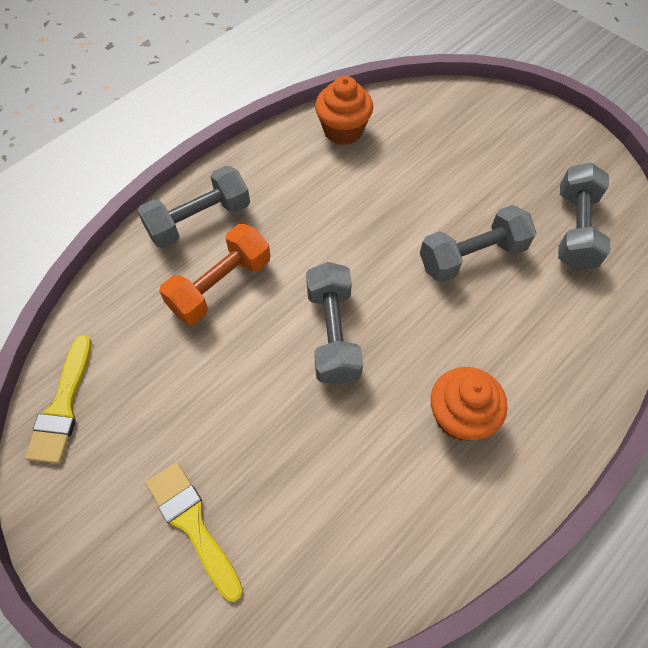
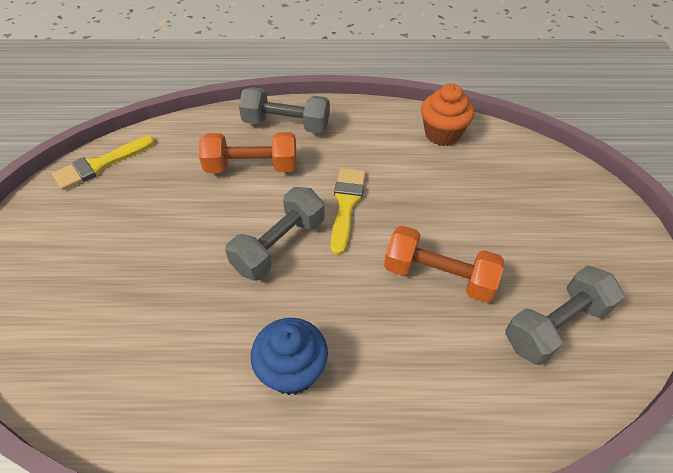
camera: 45 degrees right, 10 degrees down
(192, 524) = (71, 278): yellow brush -> yellow brush (346, 204)
(460, 416) = (292, 370): orange cupcake -> blue cupcake
(472, 256) = (438, 276): grey dumbbell -> orange dumbbell

